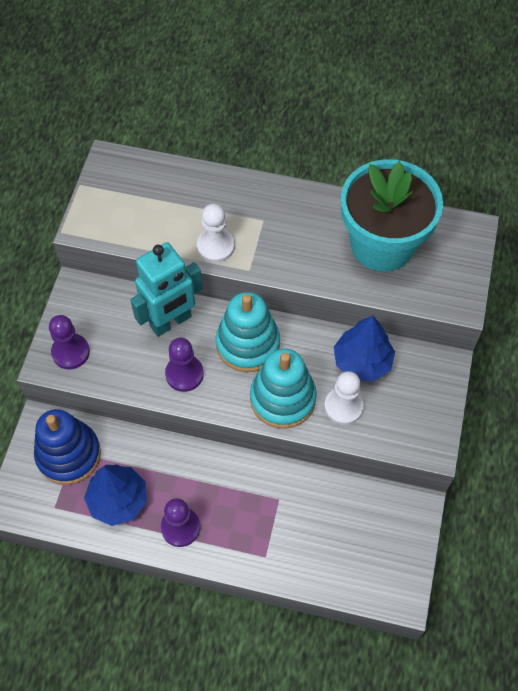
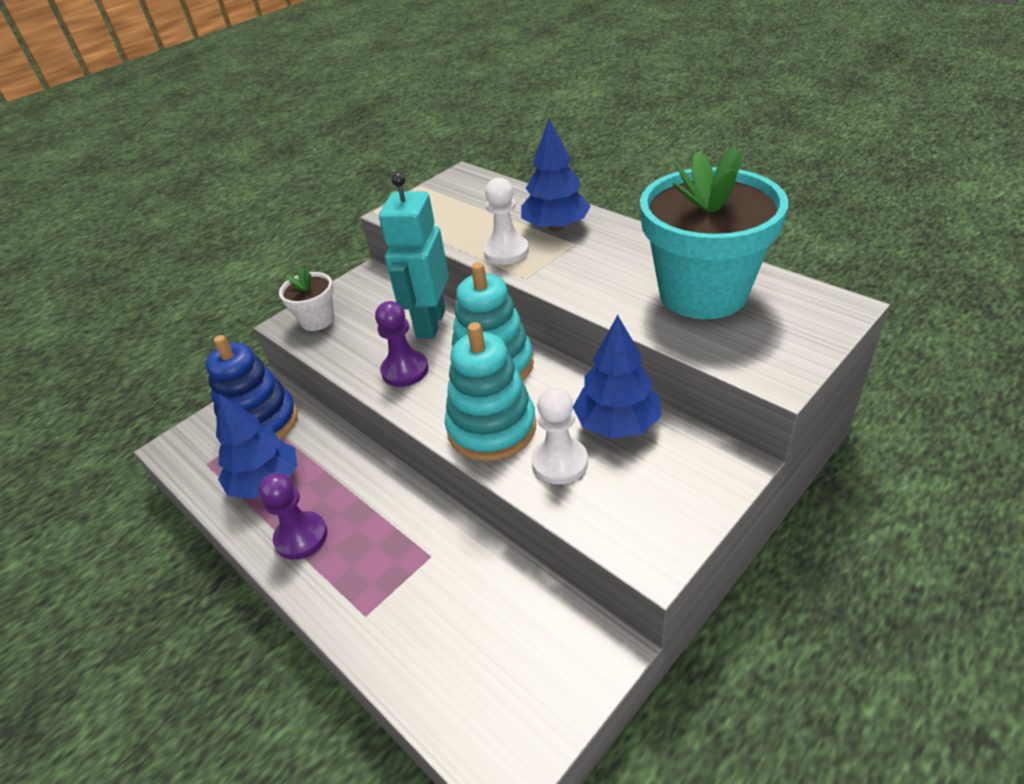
camera: 35 degrees right, 20 degrees down
(70, 352) = (317, 320): purple pawn -> white flower pot
(171, 322) = (430, 323): turquoise robot -> turquoise robot turned 105 degrees clockwise
(237, 205) = (555, 227): none -> blue tree

